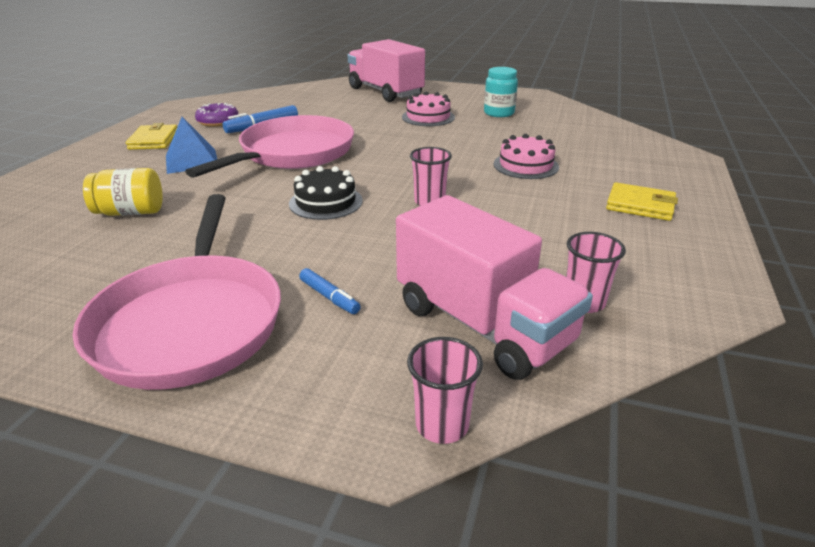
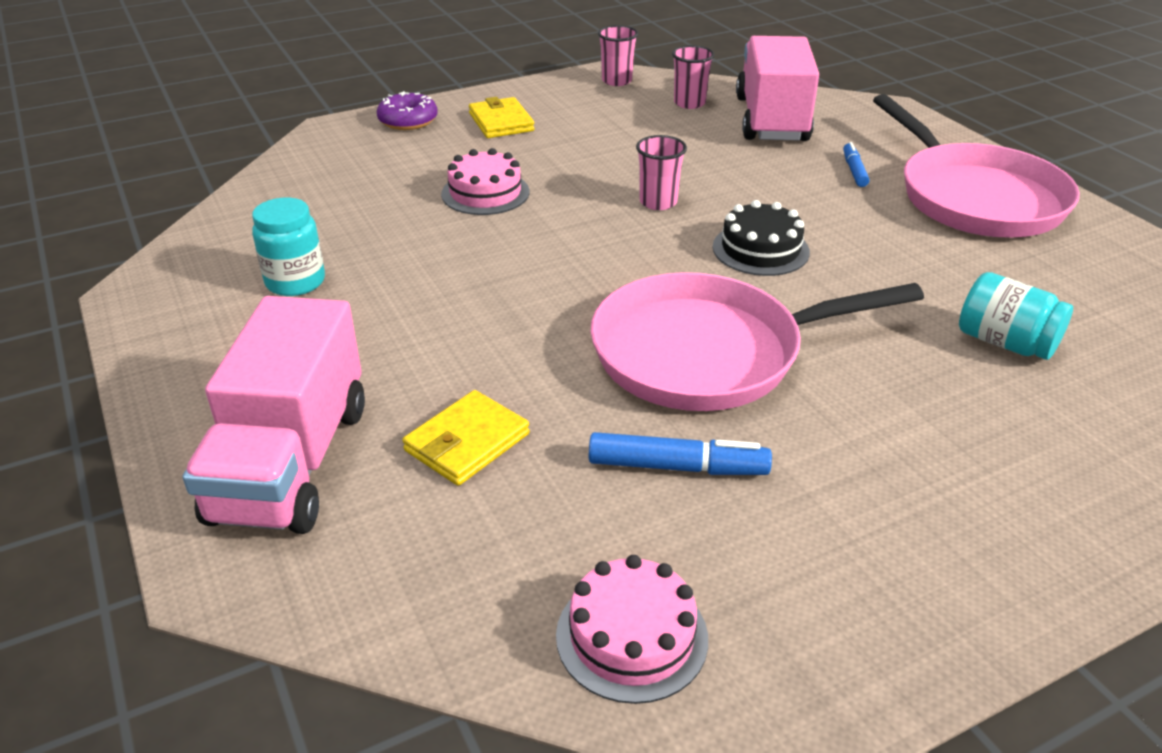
camera: 135 degrees left, 5 degrees up
(131, 212) = (1005, 343): yellow jar -> turquoise jar
(154, 140) = (920, 537): yellow wallet -> yellow wallet (467, 442)
(190, 322) = (974, 197): pink pan -> pink pan turned 120 degrees clockwise
(192, 161) = (875, 419): blue pyramid -> none
(218, 121) = (745, 547): purple donut -> purple donut (408, 120)
(428, 117) = (396, 330): pink cake -> pink cake (632, 636)
(442, 425) = (856, 102): pink cup -> pink cup (616, 81)

